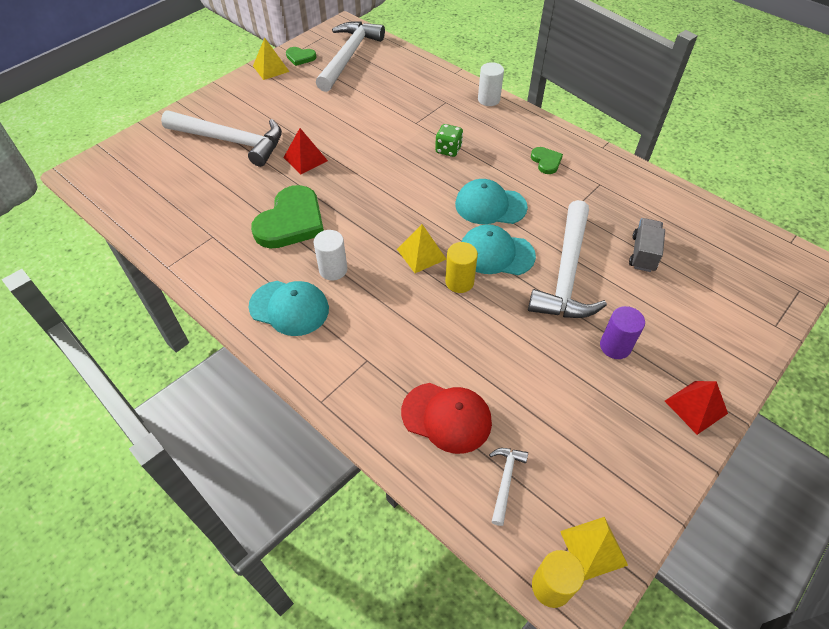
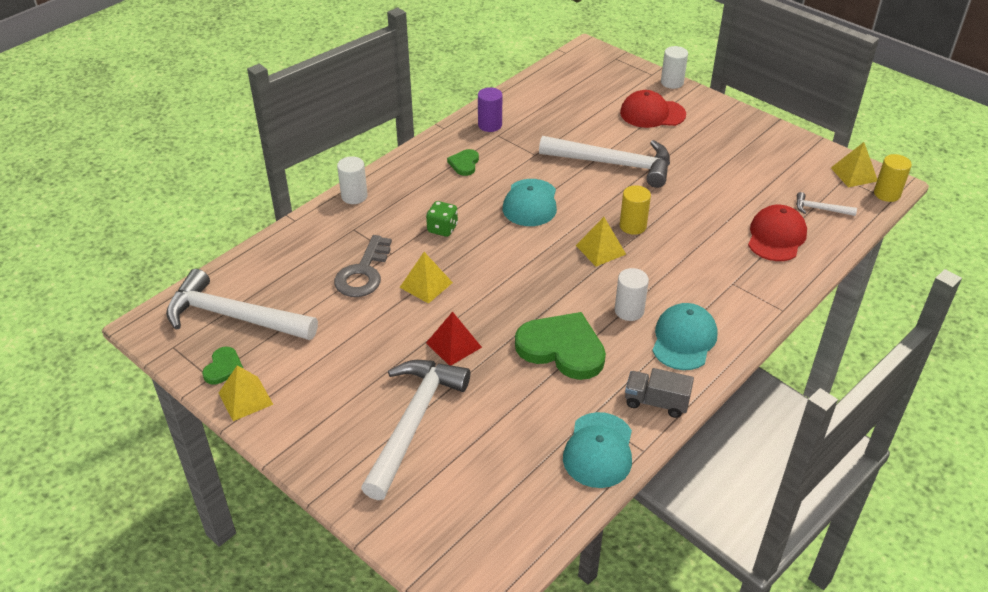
camera: 90 degrees left, 10 degrees down
(376, 142) = (426, 285): none -> yellow pyramid
(392, 110) = (363, 273): none -> grey key
(496, 253) = (594, 202): turquoise cap -> turquoise cap (599, 450)
(546, 161) = (464, 164): green heart -> green heart turned 60 degrees counterclockwise
(615, 346) = (687, 147): purple cylinder -> purple cylinder (490, 125)
(643, 253) = (585, 122): grey truck -> grey truck (656, 402)
(680, 317) = (652, 113): none -> red cap
(696, 407) = (732, 119): red pyramid -> none
(763, 346) = (672, 82): none -> white cylinder

